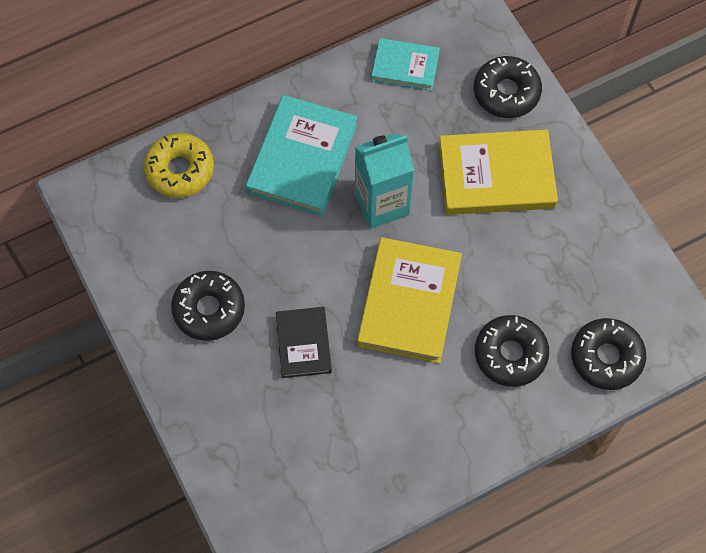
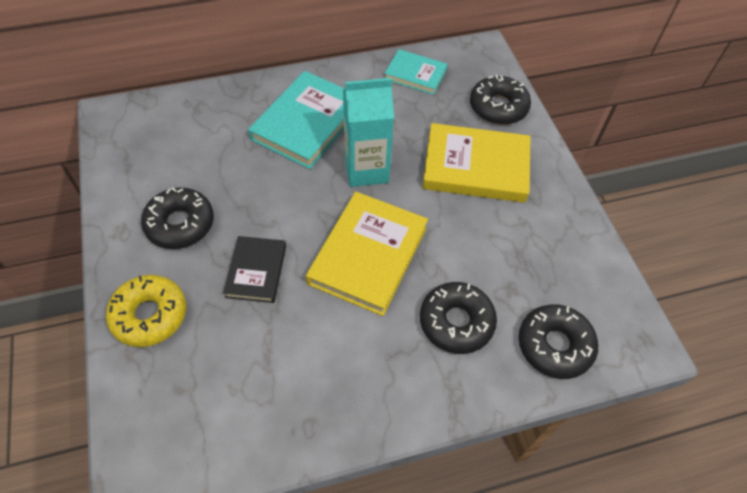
camera: 10 degrees right, 10 degrees down
(180, 170) = (200, 113): yellow donut -> yellow donut (149, 315)

